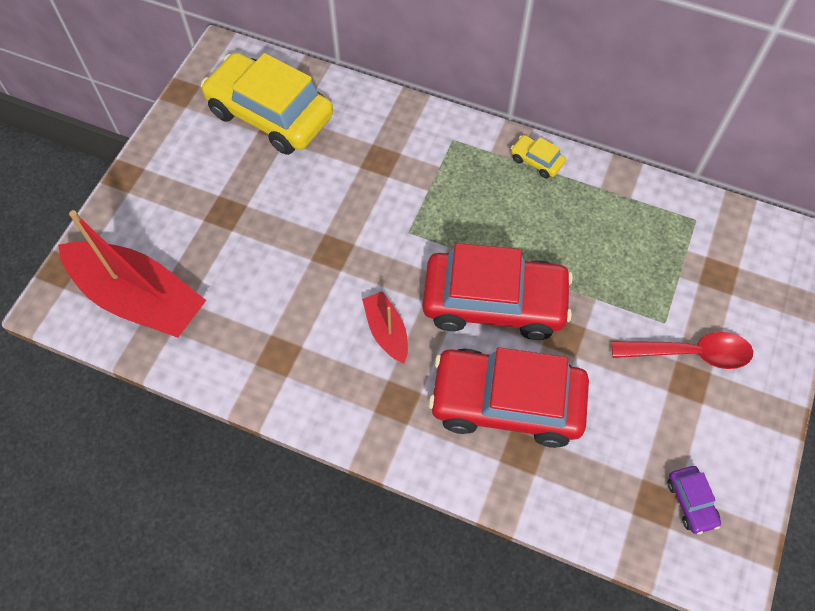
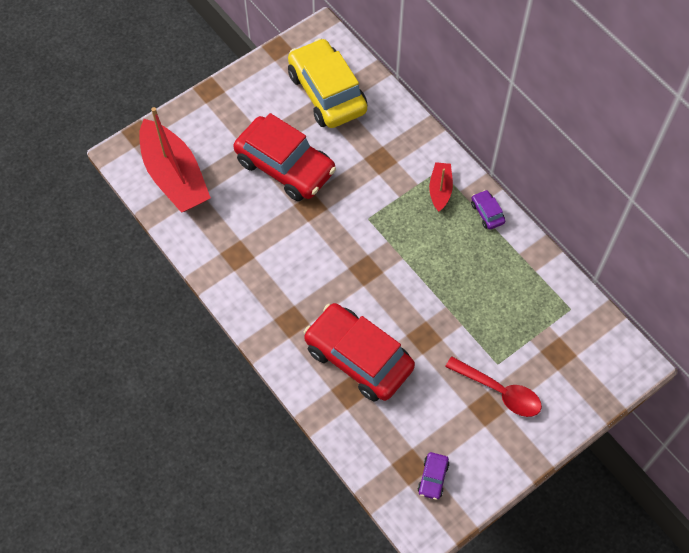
camera: 30 degrees right, 0 degrees up
(386, 331) = (312, 275): red boat -> red boat (440, 190)
(494, 303) = (393, 293): red car -> red car (285, 166)
(536, 161) = (487, 213): yellow car -> purple car

